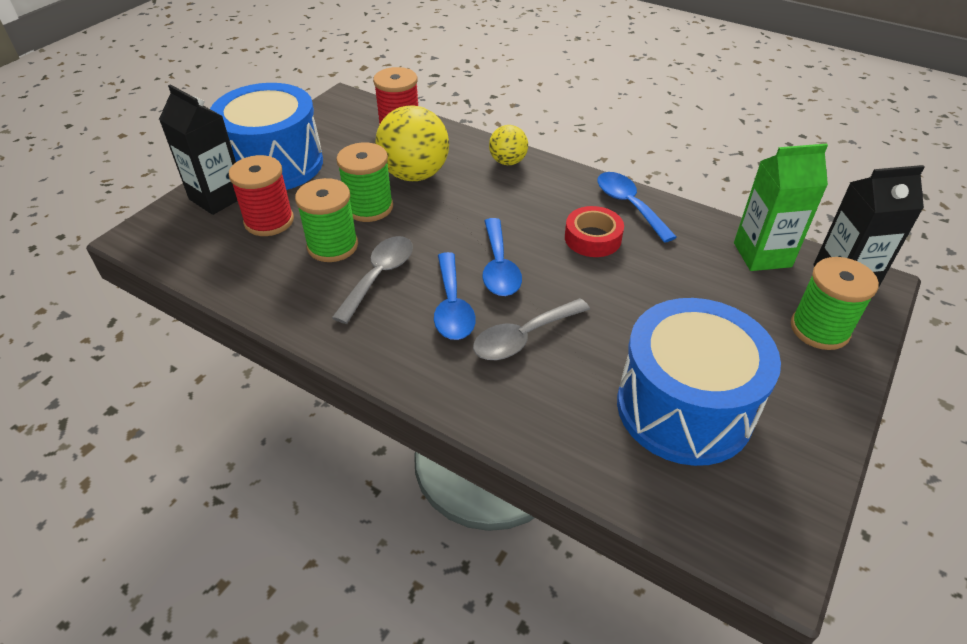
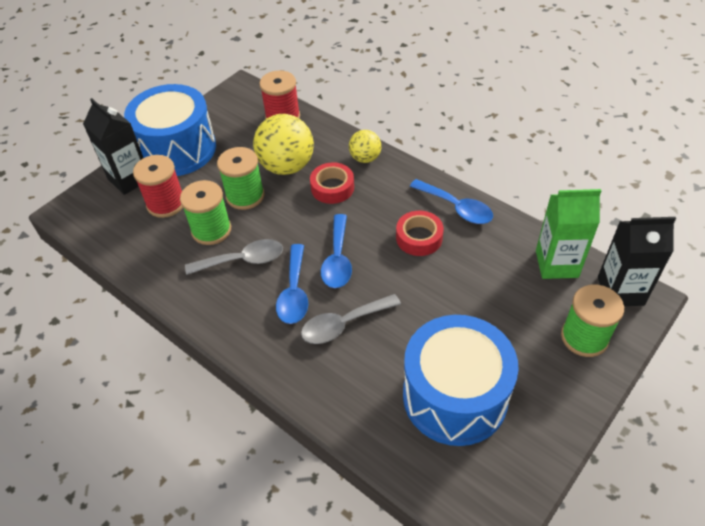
camera: 10 degrees right, 5 degrees up
(379, 276) = (243, 260): grey spoon -> grey spoon turned 45 degrees clockwise
(475, 193) = (332, 188): none -> red tape
(629, 205) = (456, 208): blue spoon -> blue spoon turned 150 degrees clockwise

